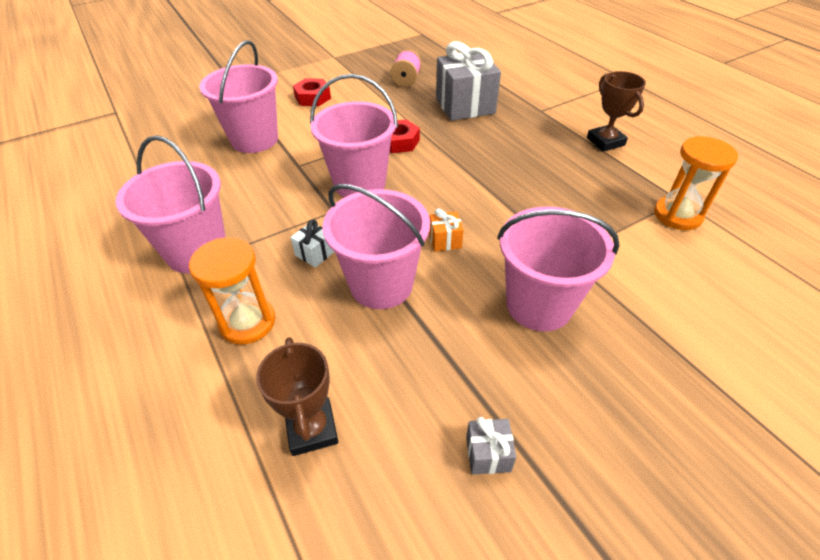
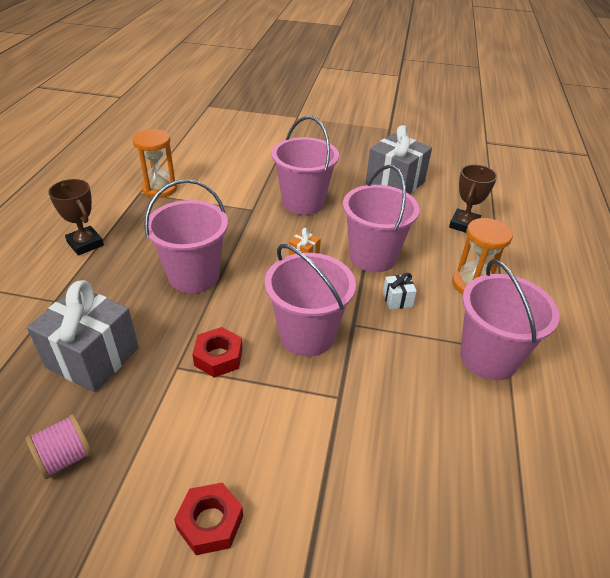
camera: 140 degrees left, 5 degrees down
(254, 140) = (354, 480): pink bucket -> pink bucket (194, 276)
(488, 454) = (395, 183): grey gift -> grey gift, size x2.30
(605, 142) = (85, 244): brown trophy -> brown trophy turned 60 degrees counterclockwise

